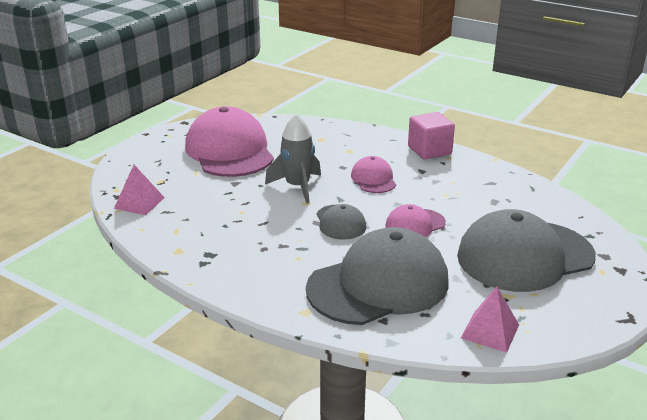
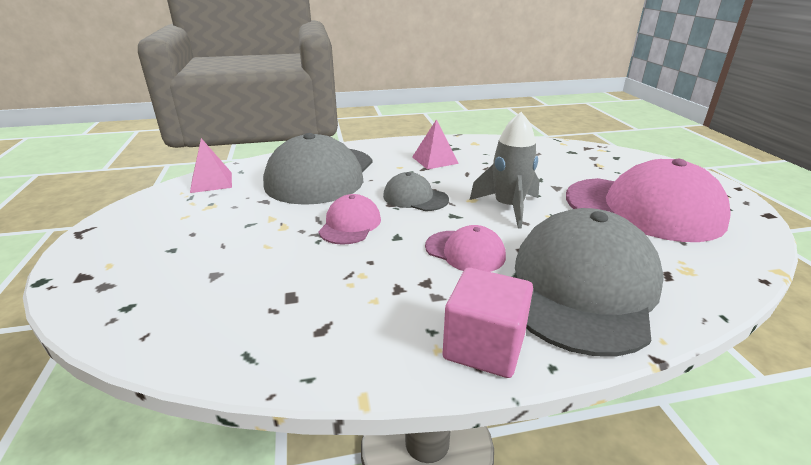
camera: 135 degrees right, 0 degrees up
(139, 203) = (565, 150): pink pyramid -> pink pyramid (434, 160)
(525, 256) = (209, 243): grey cap -> grey cap (582, 287)

